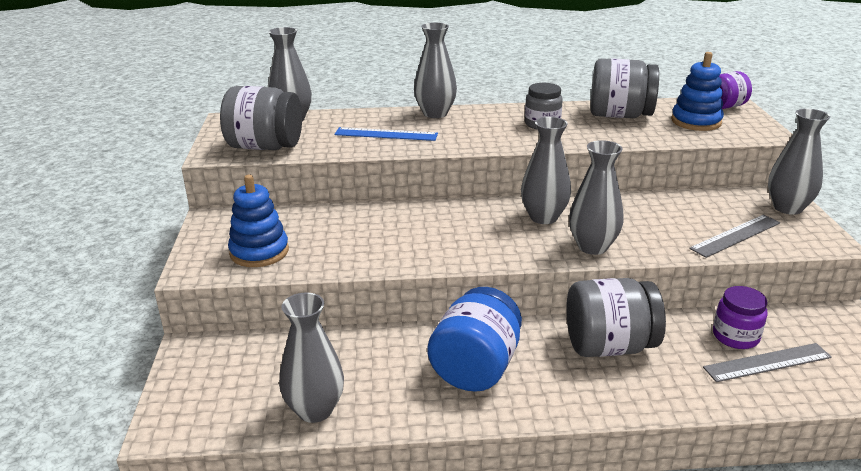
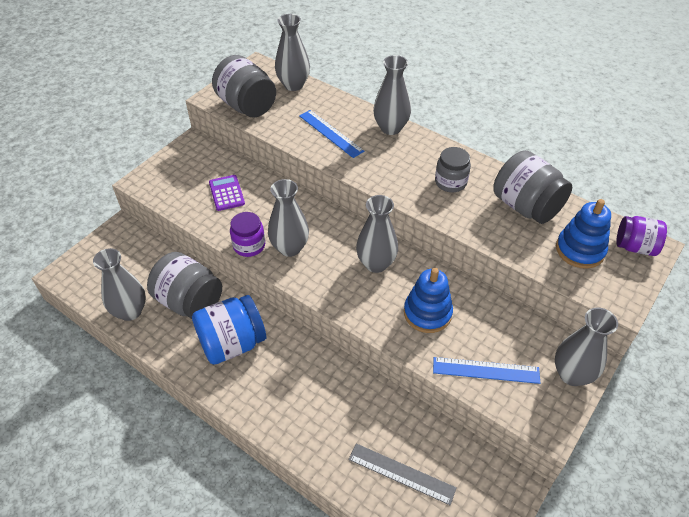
camera: 40 degrees right, 20 degrees up
(259, 252) = (185, 187): blue stacking toy -> blue stacking toy (427, 313)
(316, 236) = (226, 193): none -> purple calculator
(592, 247) = (371, 310): grey vase -> grey vase (290, 248)
(609, 346) = (322, 385): grey jar -> grey jar (189, 301)
(735, 235) = (486, 370): grey ruler -> blue ruler
(735, 336) = (410, 440): purple jar -> purple jar (249, 245)

